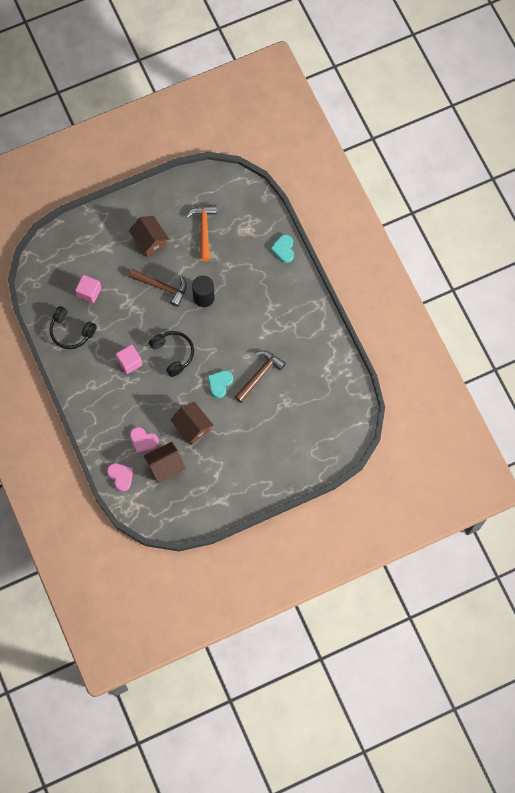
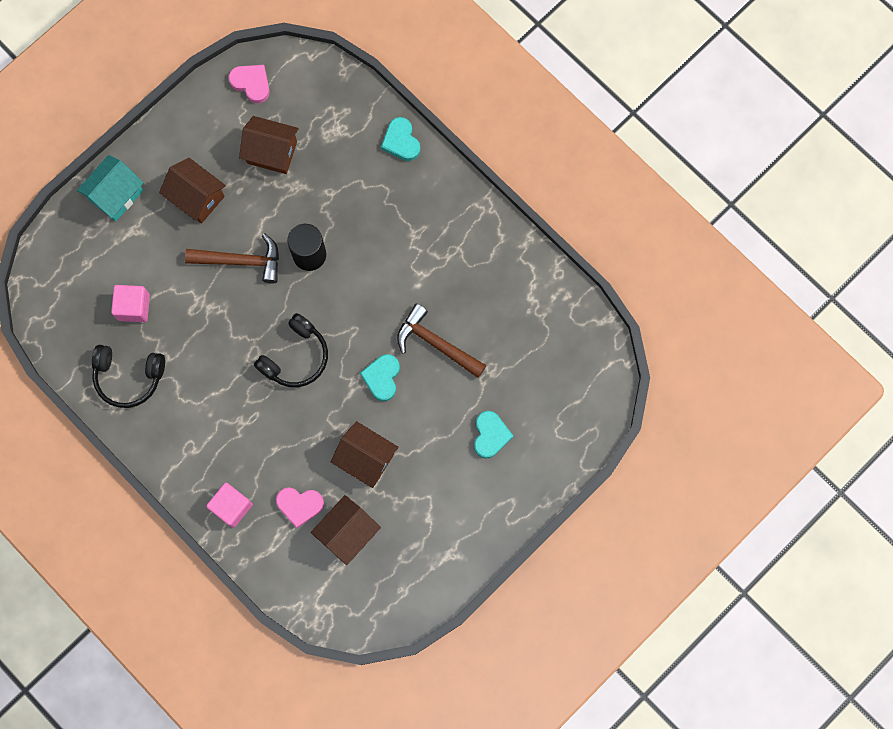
camera: 20 degrees left, 5 degrees up
(103, 224) = (116, 195): none -> turquoise house
(121, 476) = (286, 573): pink heart -> pink heart (251, 83)
(129, 362) = (235, 392): pink cube -> pink cube (232, 507)
(173, 354) = (295, 357): black headphones -> black headphones turned 90 degrees clockwise
(204, 230) = (272, 152): orange hammer -> brown house
(259, 375) = (436, 343): brown hammer -> brown hammer turned 75 degrees counterclockwise
(271, 440) = (490, 435): none -> turquoise heart

